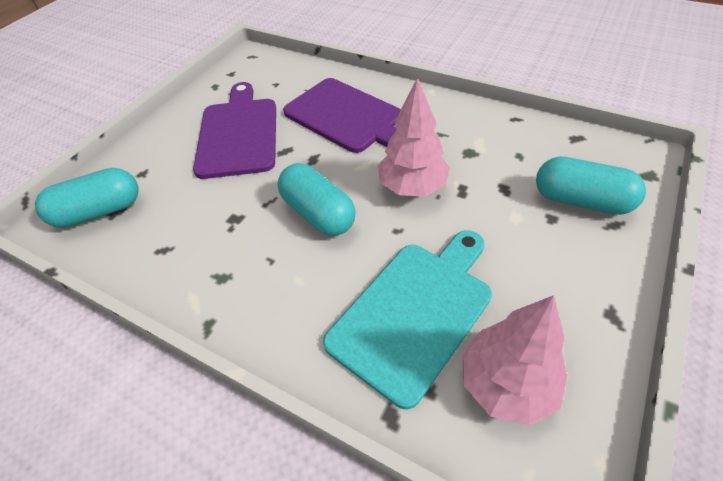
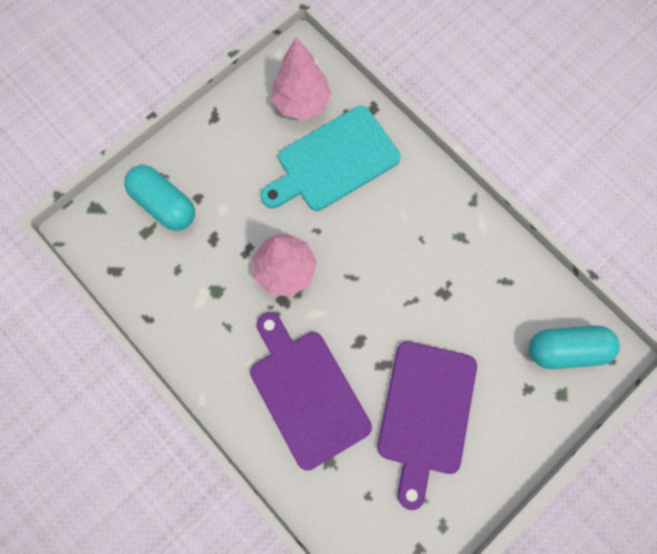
camera: 165 degrees left, 25 degrees up
(318, 213) = (373, 271): turquoise capsule -> none

